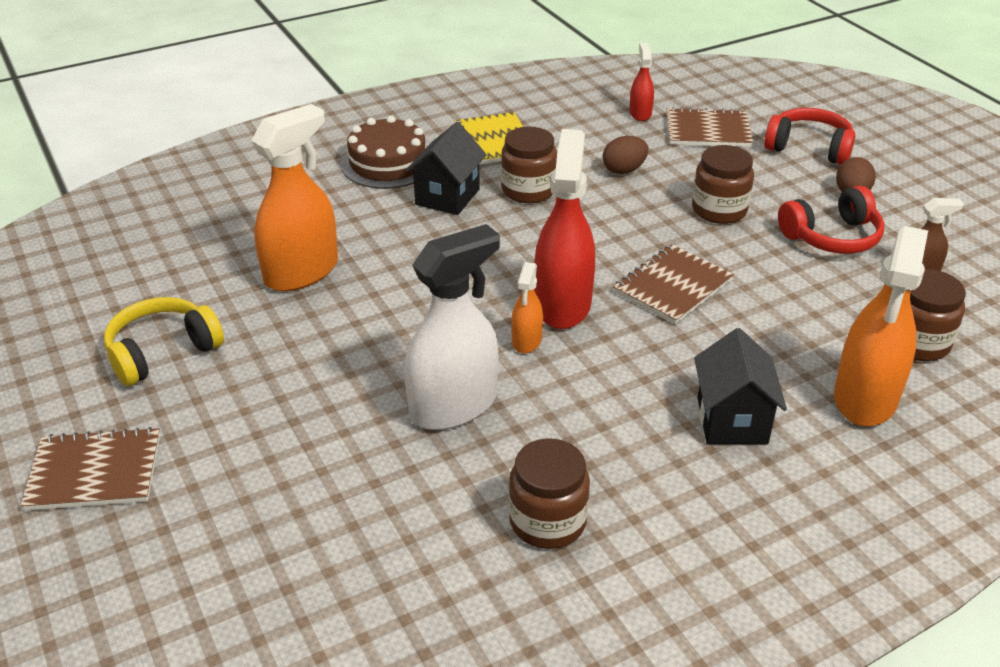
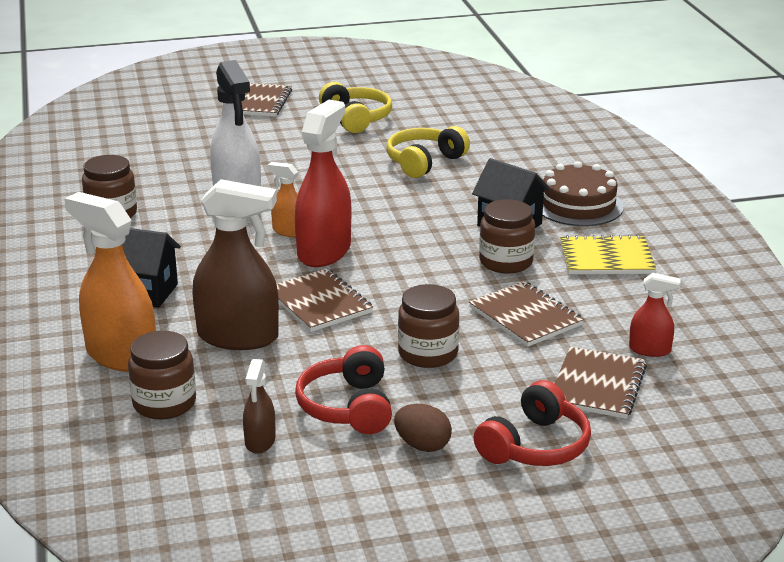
camera: 105 degrees right, 10 degrees down
(301, 272) = (424, 162): orange spray bottle -> yellow headphones
(562, 304) = (324, 251): red spray bottle -> red spray bottle turned 90 degrees counterclockwise
(624, 170) = (525, 316): brown egg -> brown notebook
(771, 324) = (238, 337): none -> brown spray bottle

